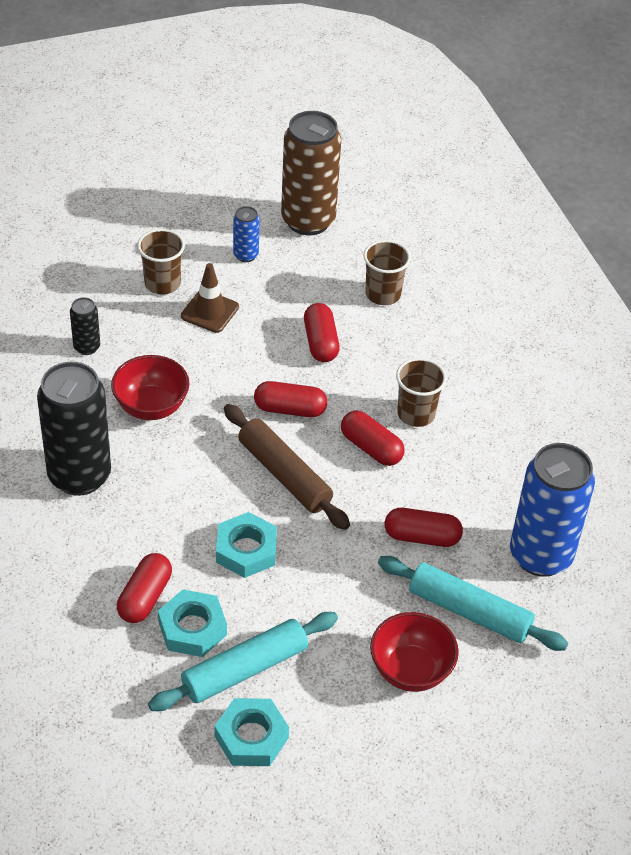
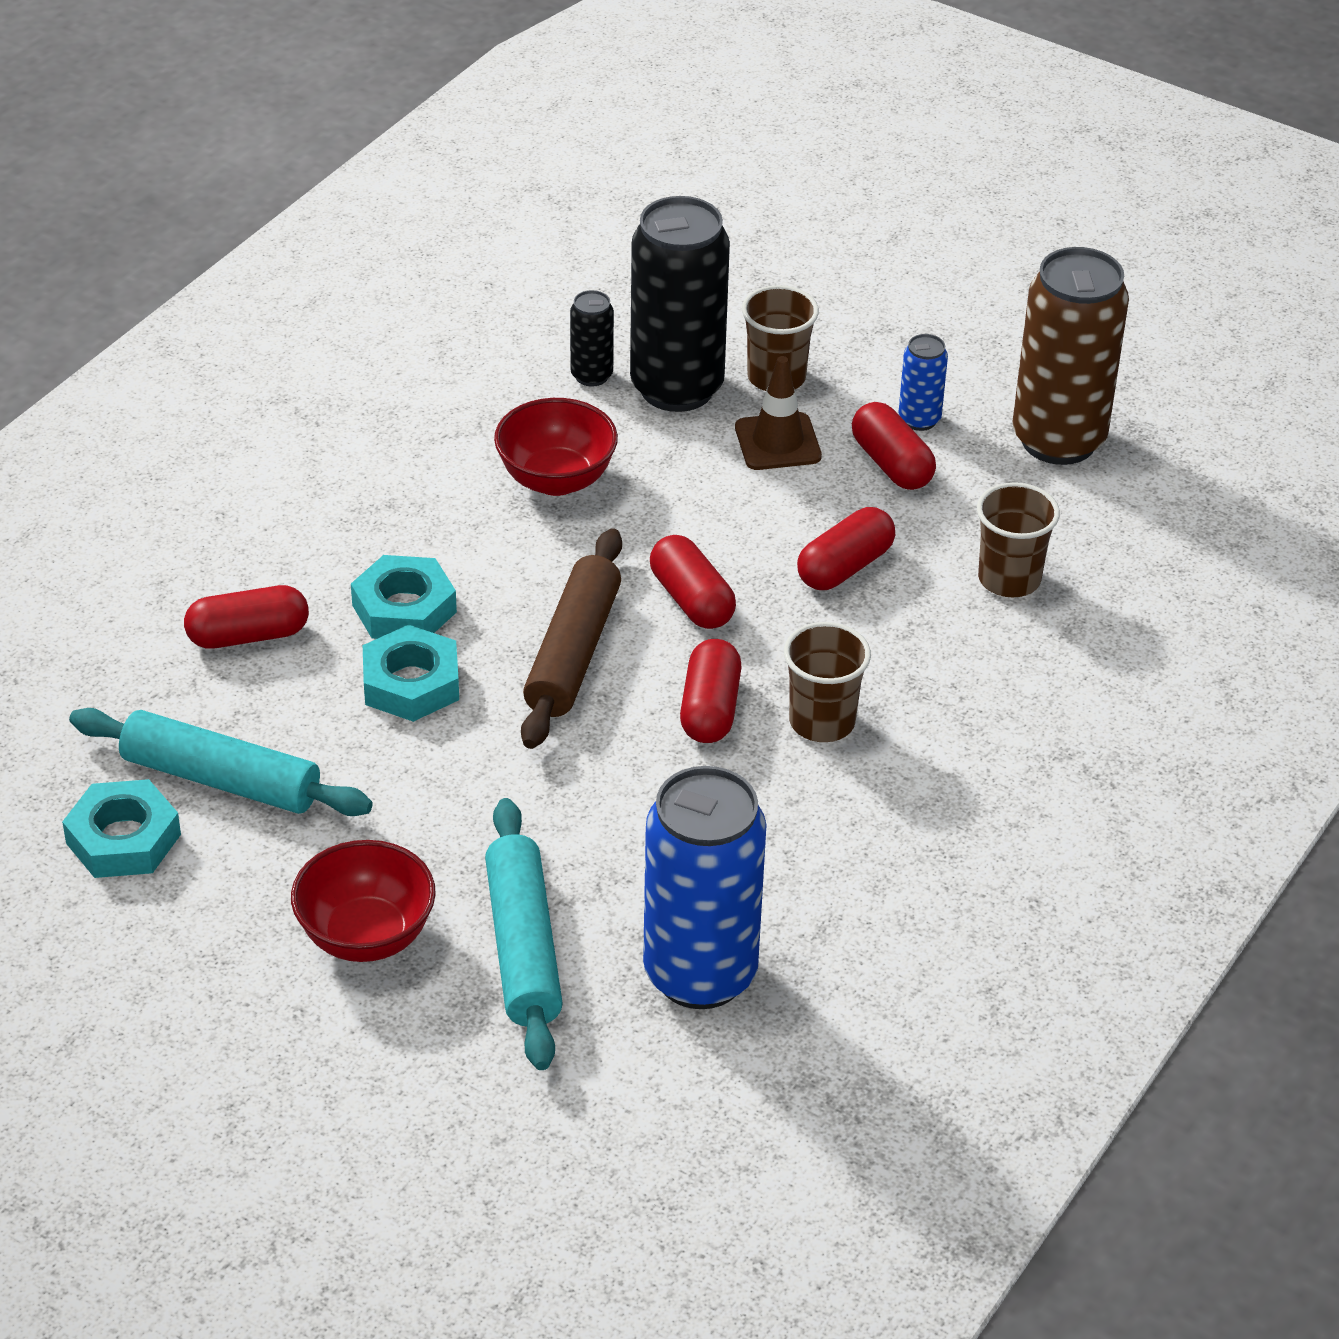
camera: 55 degrees right, 5 degrees down
(79, 476) = (379, 482): black can -> black can (677, 388)
(192, 628) = (240, 701): turquoise nut -> turquoise nut (404, 609)
(422, 537) = (605, 836): red capsule -> red capsule (891, 464)

